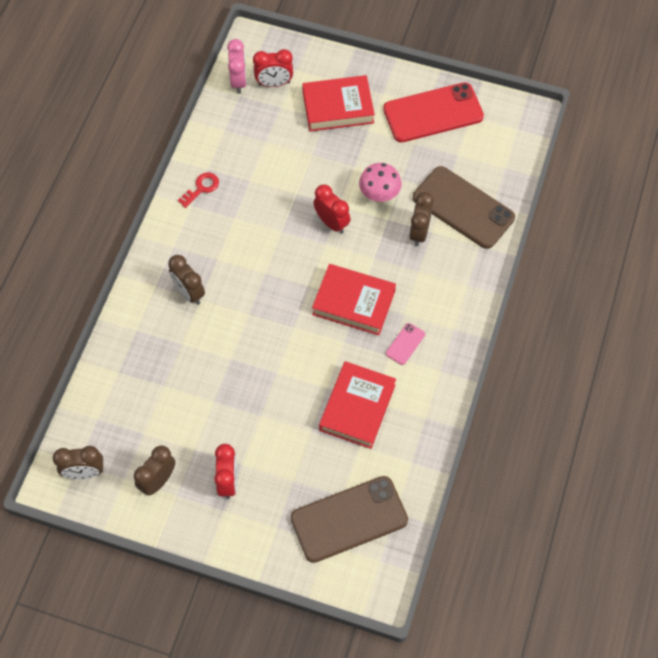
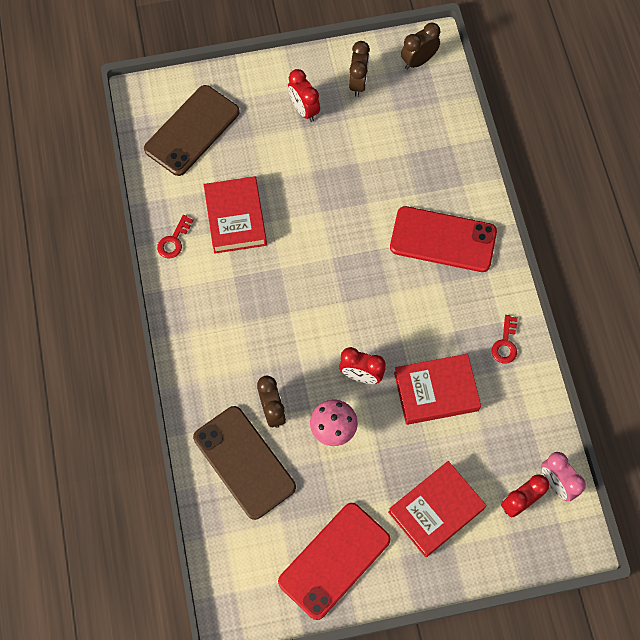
camera: 150 degrees right, 5 degrees up
(189, 293) = (443, 239): brown clock -> red phone
(353, 303) = (293, 307): red book -> red book (436, 391)
(405, 344) = (225, 294): pink phone -> none
(425, 416) = (174, 241): none -> red key
(463, 207) = (244, 462): brown phone -> brown phone turned 45 degrees clockwise

